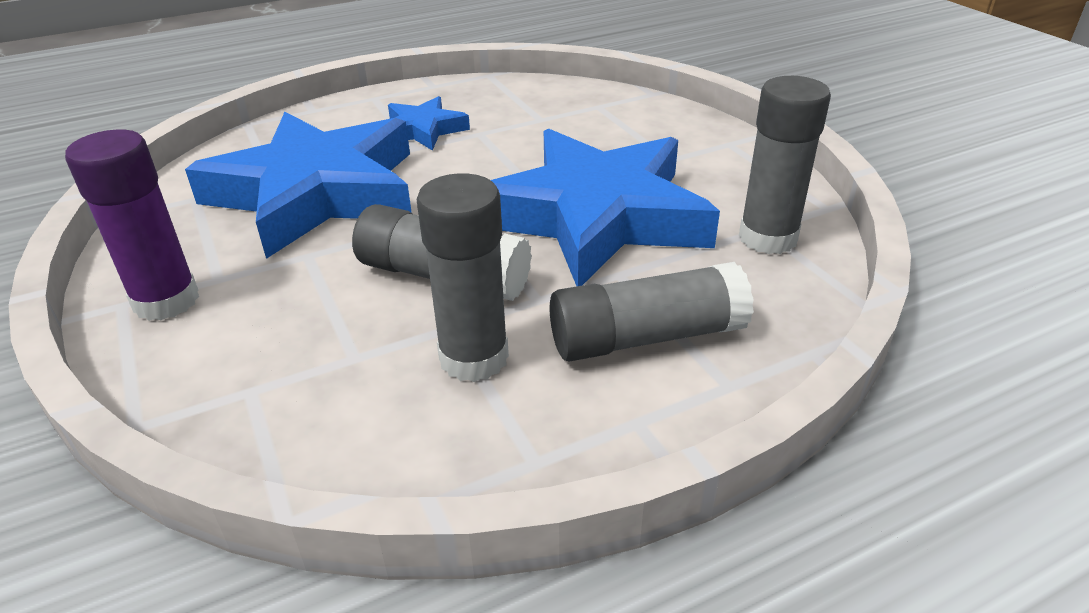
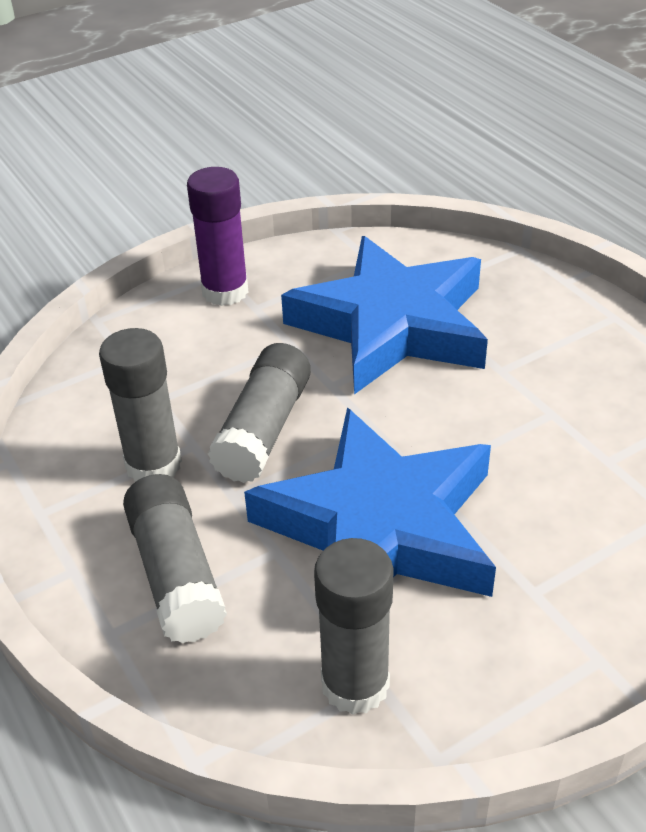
camera: 85 degrees right, 5 degrees up
(423, 130) = (543, 368): blue star -> none

